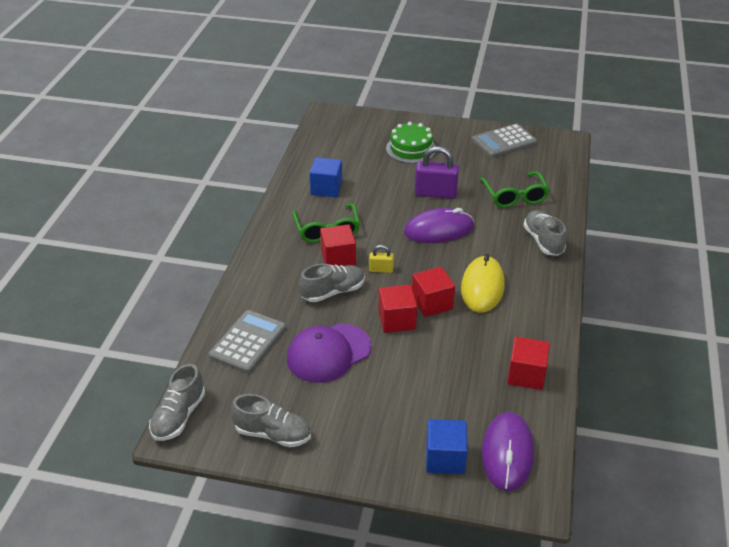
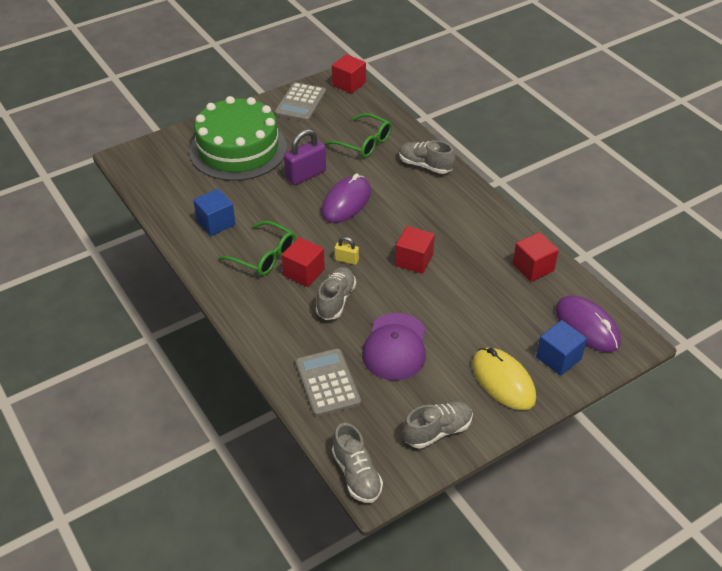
camera: 45 degrees left, 5 degrees up
(381, 269) = (346, 260): yellow padlock -> yellow padlock turned 60 degrees clockwise
(397, 320) = (407, 289): red cube -> red cube (349, 84)
(411, 149) = (238, 149): green cake -> green cake, size x1.88
(482, 287) = (430, 226): yellow mouse -> yellow mouse (503, 381)

